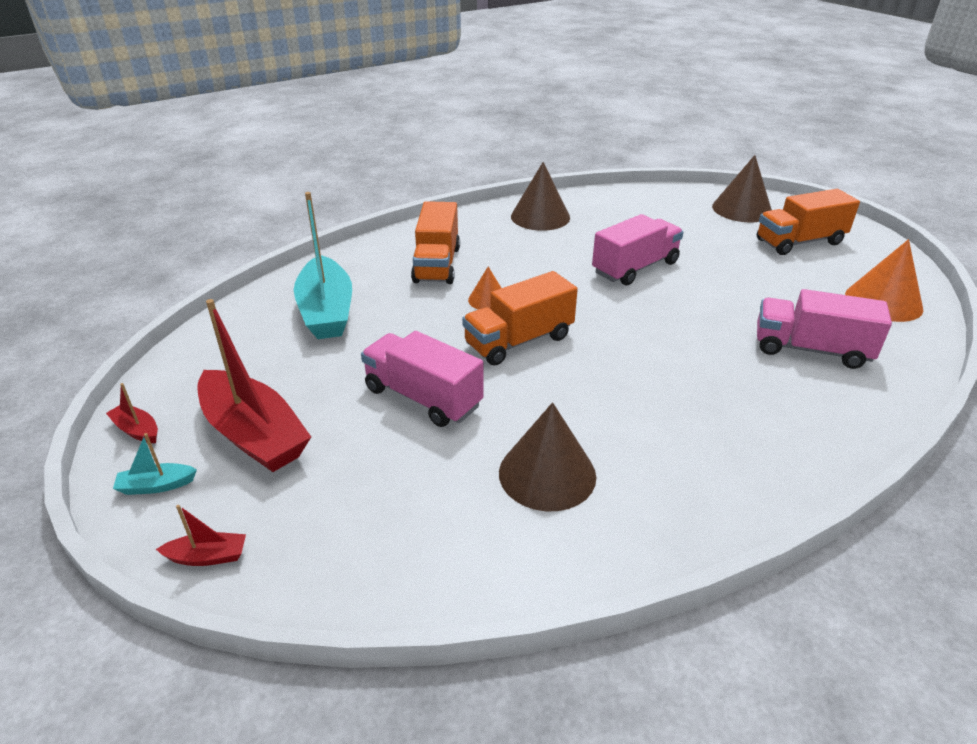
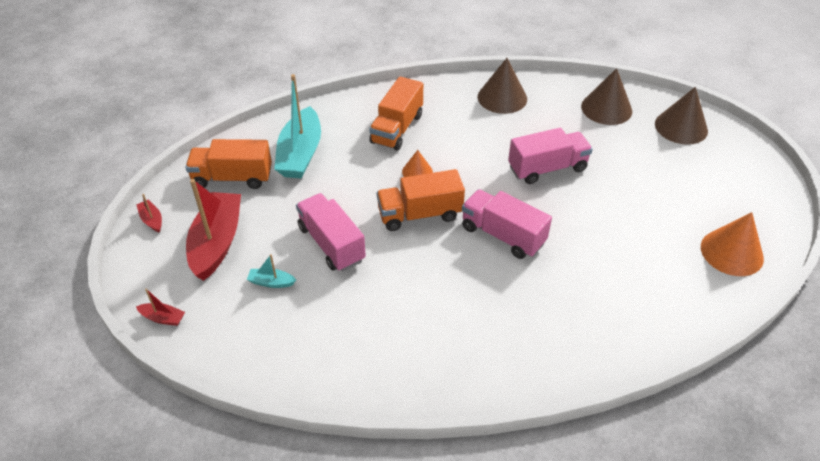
camera: 20 degrees right, 10 degrees up
(156, 486) = (151, 263): turquoise boat -> turquoise boat (271, 282)
(254, 434) = (217, 242): red boat -> red boat turned 150 degrees counterclockwise
(547, 474) = (381, 324): brown cone -> brown cone (606, 108)
(799, 242) = (706, 174): orange truck -> orange truck (232, 178)
(810, 349) = (634, 280): pink truck -> pink truck (502, 235)

